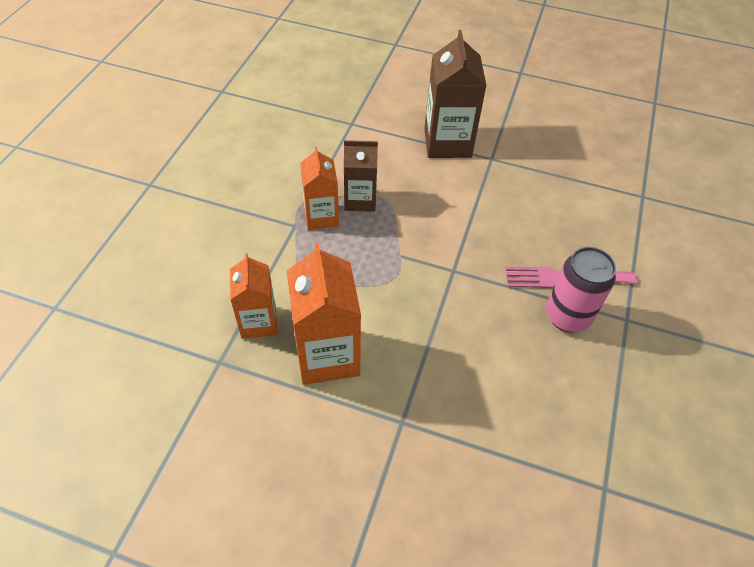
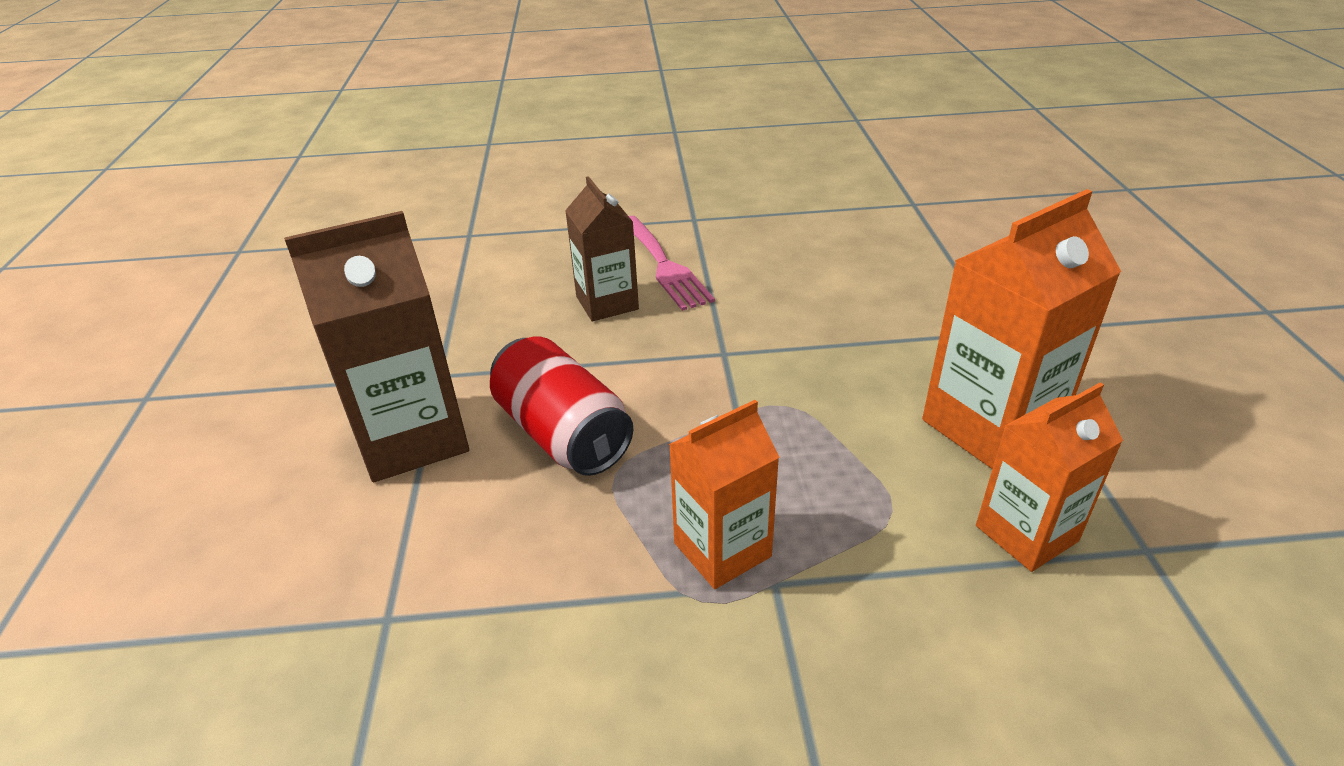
camera: 110 degrees left, 15 degrees down
(360, 200) = (640, 508): brown carton -> brown carton (607, 303)
(422, 189) = (563, 433): none -> red can
(567, 316) = (724, 253): pink can -> none

